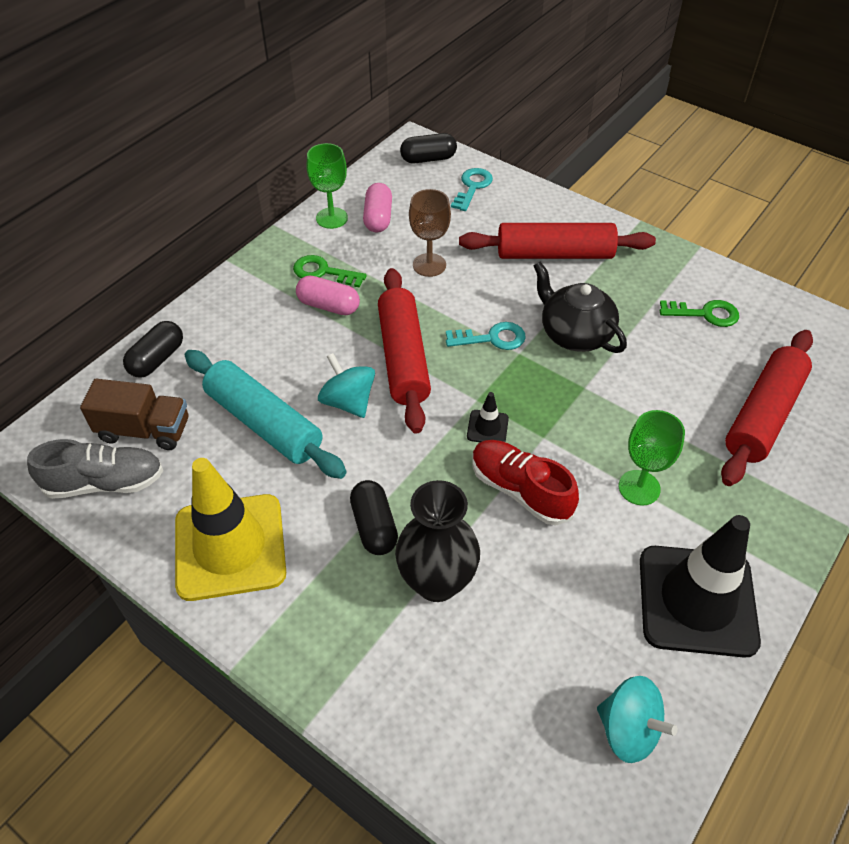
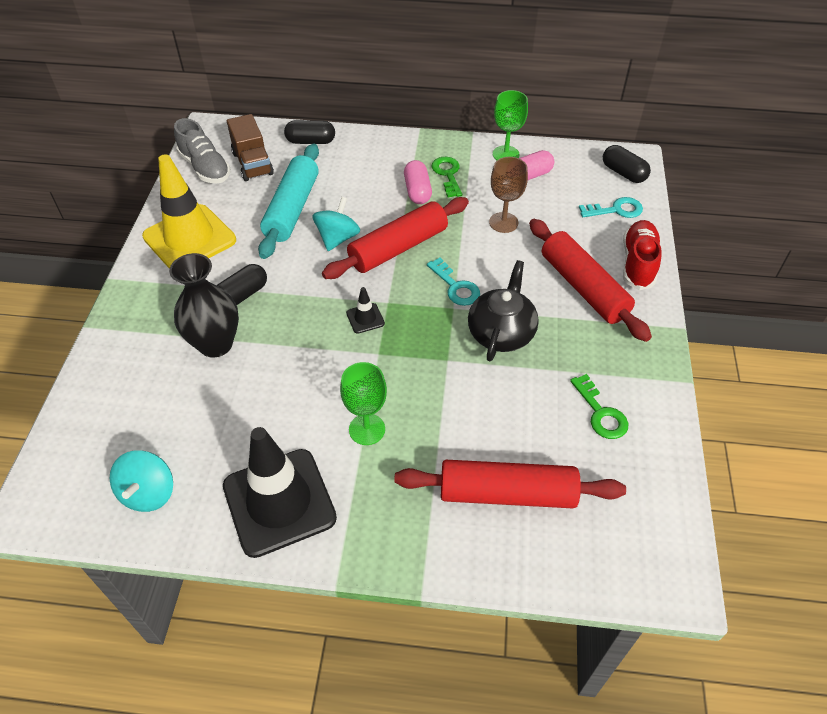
camera: 60 degrees right, 0 degrees up
(520, 490) = (319, 358): red shoe -> red shoe (638, 263)

